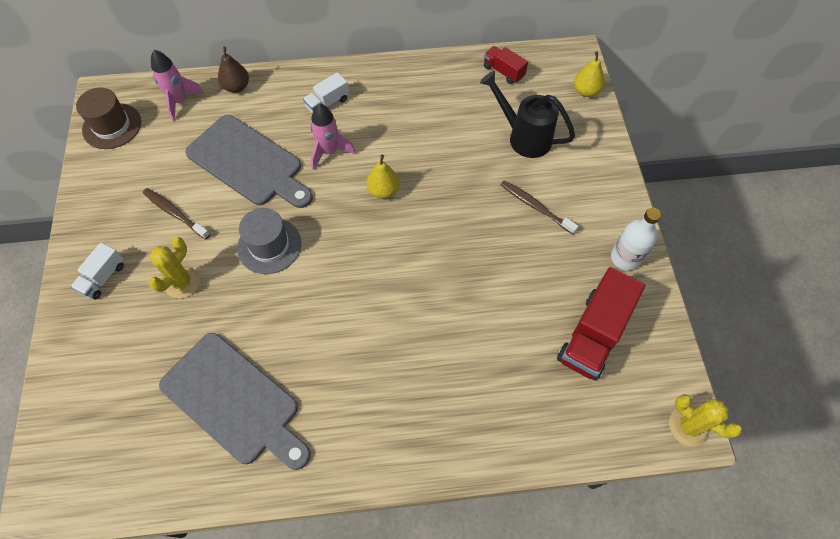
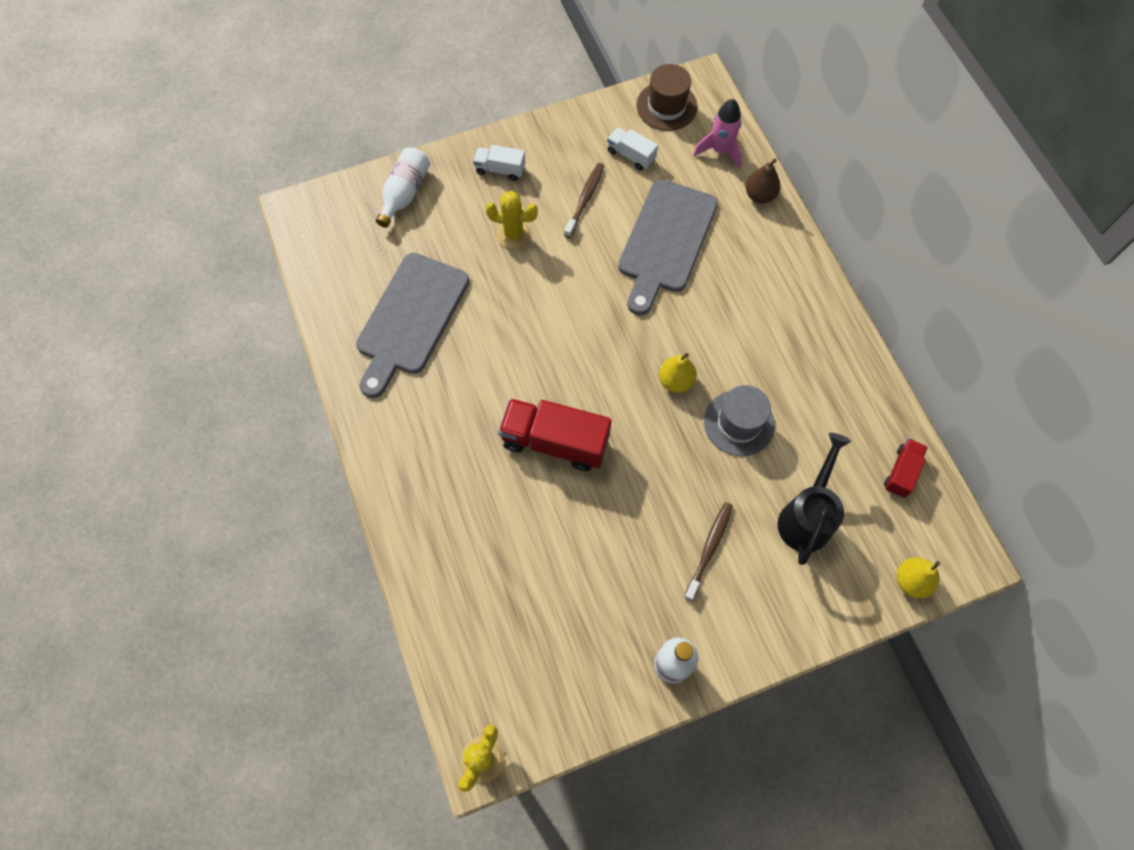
camera: 75 degrees right, 5 degrees up
(82, 376) = (404, 193): none -> white bottle
(269, 245) = (575, 293): grey hat -> grey hat (739, 423)
(327, 103) = (773, 290): white truck -> white truck (631, 155)
(329, 152) = (707, 312): pink rocket -> none
(593, 335) = (563, 640): red truck -> red truck (555, 442)

